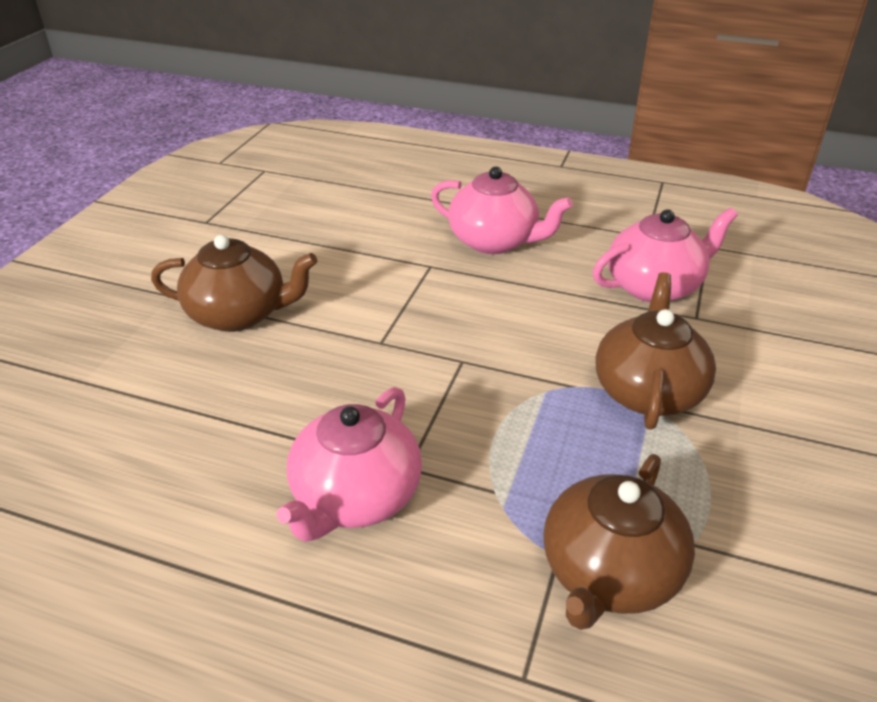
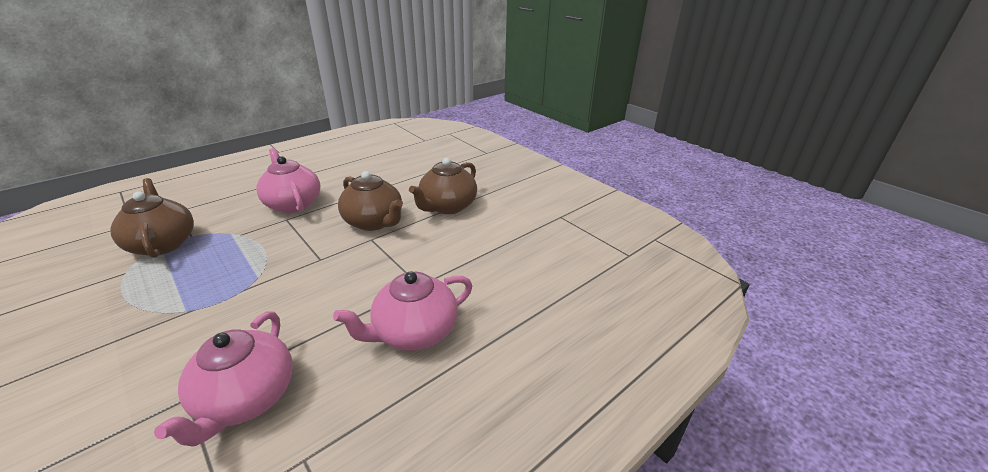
camera: 120 degrees right, 5 degrees down
(648, 391) = (193, 316): brown teapot -> brown teapot (374, 222)

